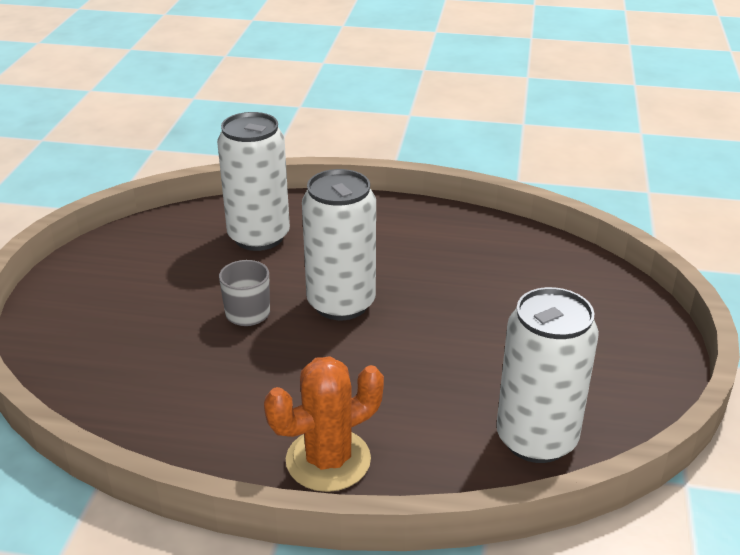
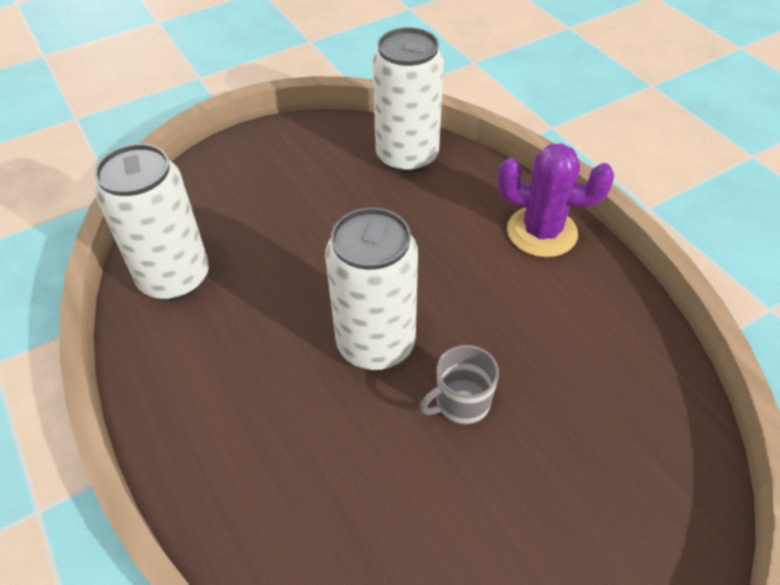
camera: 130 degrees left, 15 degrees up
(259, 237) = (333, 511): white can -> white can (174, 278)
(328, 460) = (541, 232): orange cactus -> purple cactus

